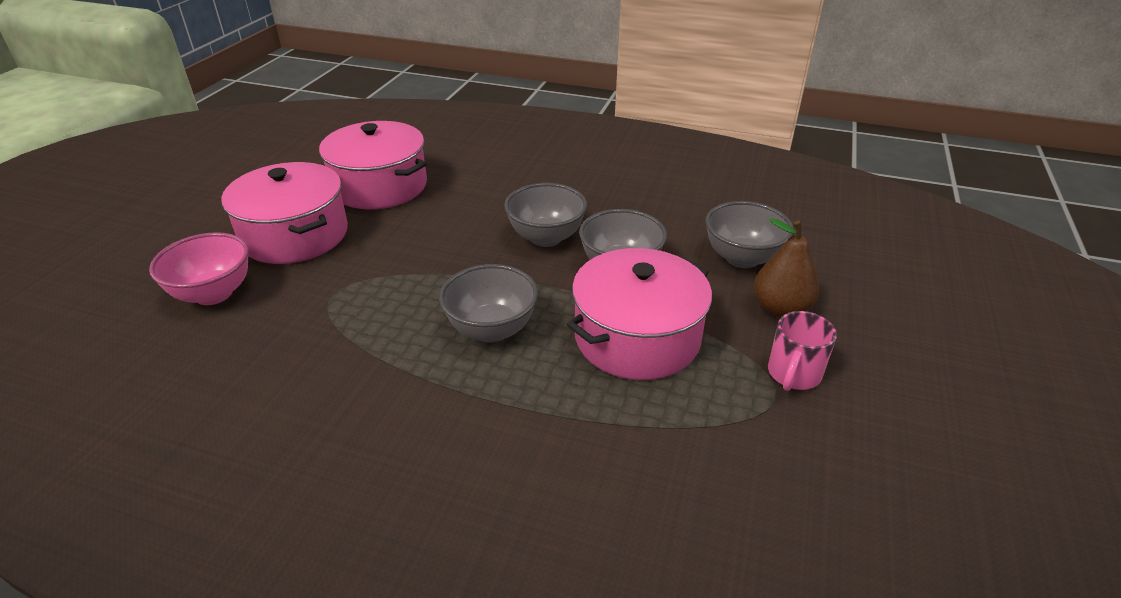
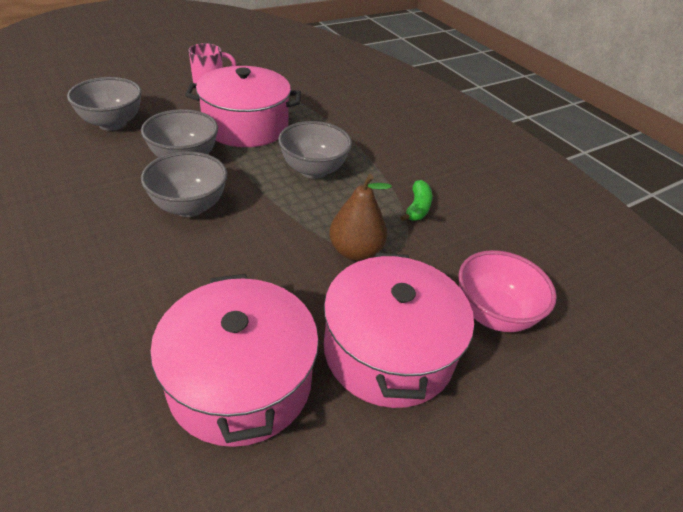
camera: 145 degrees left, 5 degrees up
(337, 353) = (417, 208): none -> green banana
(780, 309) = (157, 98): brown pear -> brown pear (355, 251)

